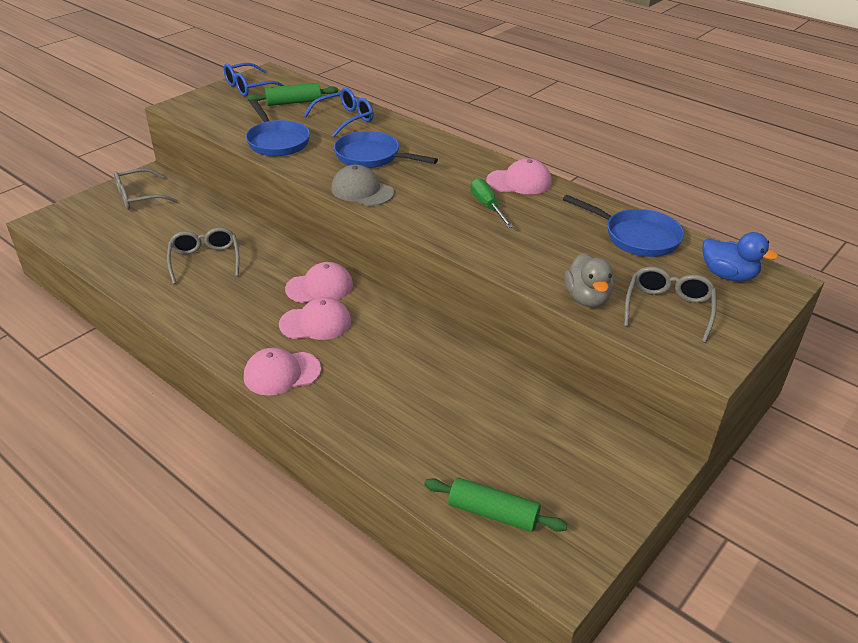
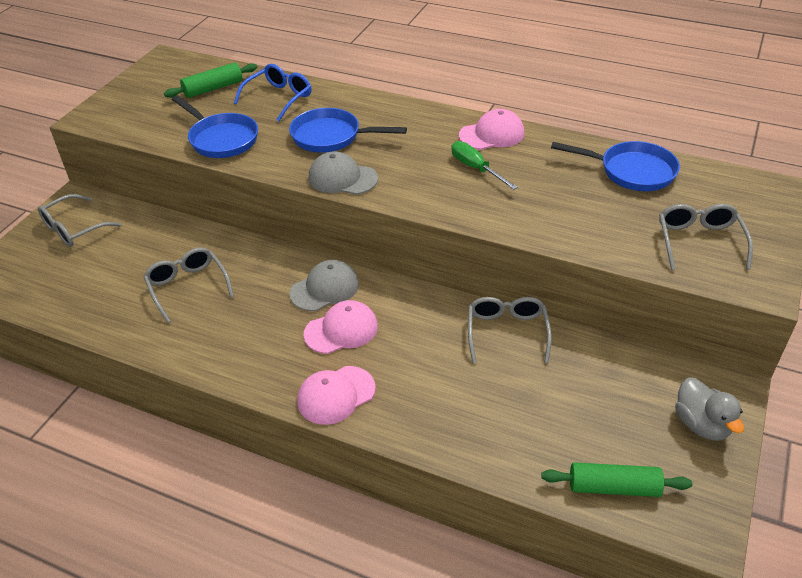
camera: 15 degrees left, 5 degrees up
(249, 87) = (154, 80): blue glasses -> none
(320, 287) = (325, 289): pink cap -> grey cap
(464, 359) = (507, 332): none -> grey glasses
(587, 298) = (622, 248): grey duck -> grey duck (701, 424)
(728, 275) = (732, 194): blue duck -> none

